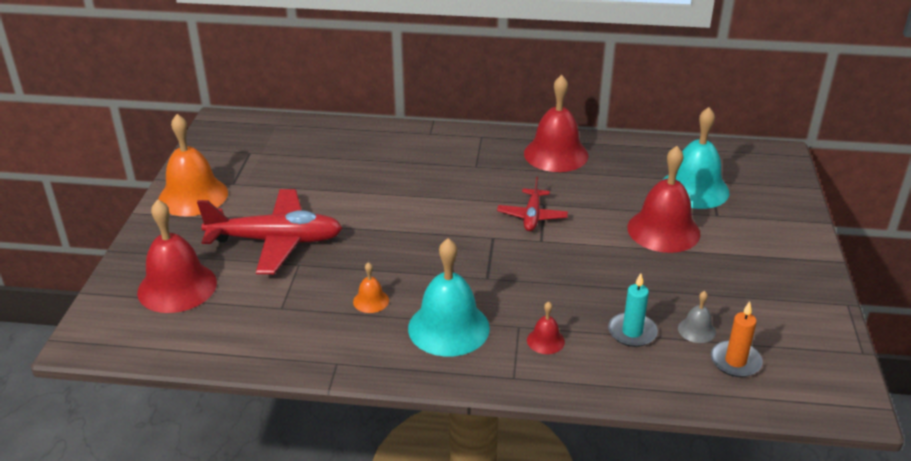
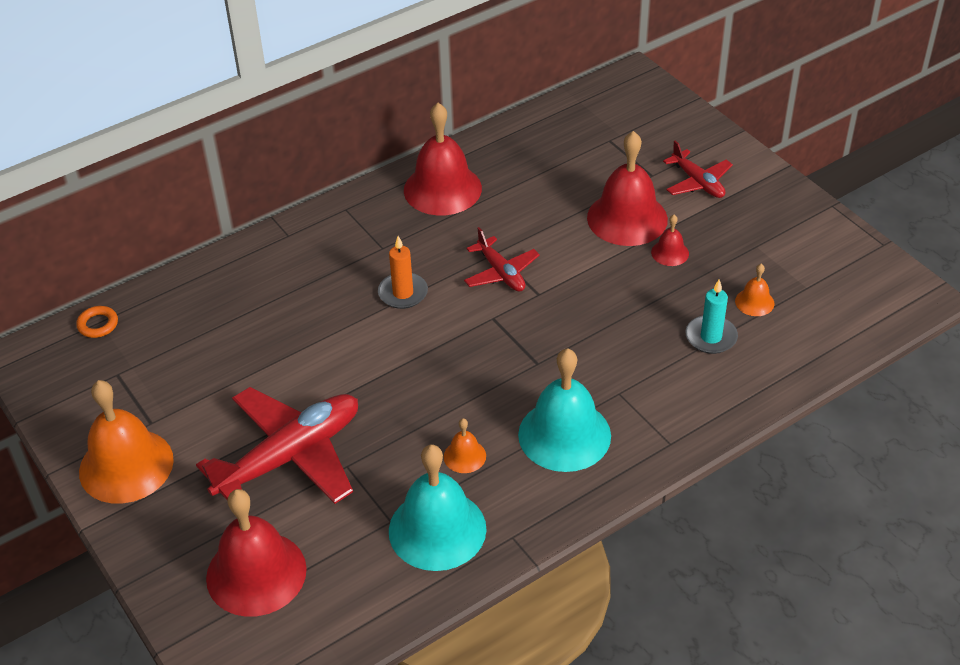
camera: 40 degrees left, 10 degrees up
(273, 125) = (98, 324): none -> orange ring
(545, 341) = (655, 392): red bell -> red bell (670, 253)
(694, 189) = (605, 157): turquoise bell -> turquoise bell (437, 529)
(696, 330) = (754, 302): grey bell -> orange bell
(735, 361) = (810, 312): orange candle -> orange candle (403, 293)
(748, 236) = (698, 182): none -> red plane

